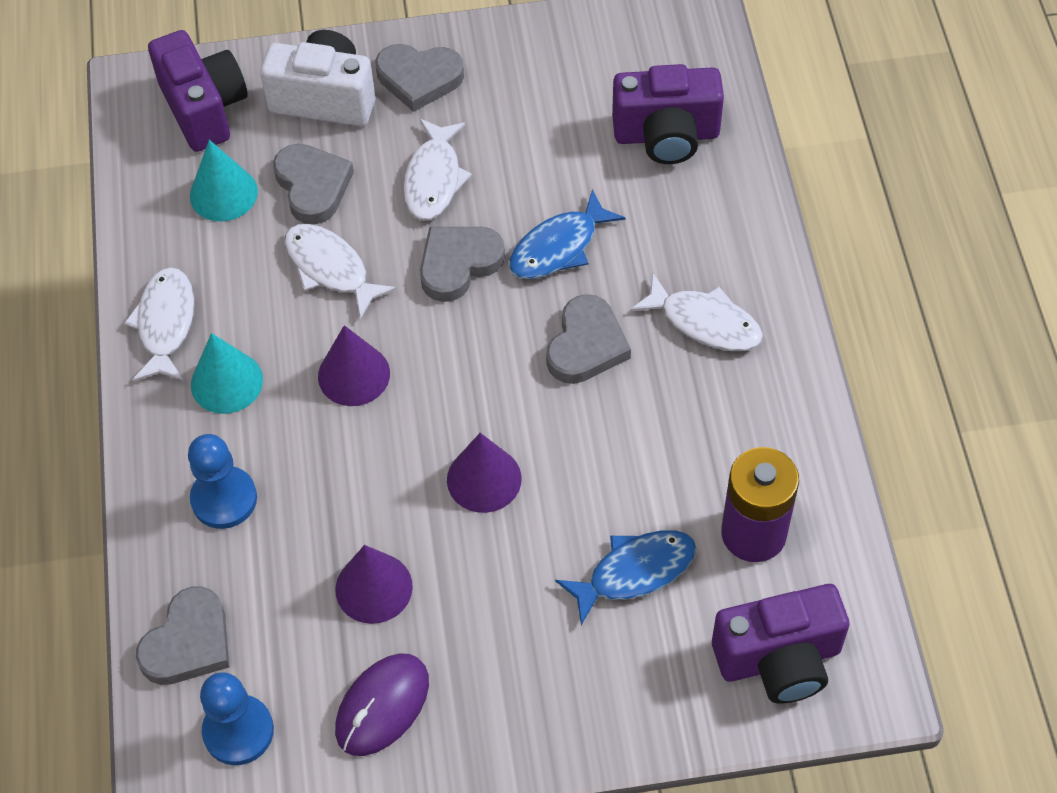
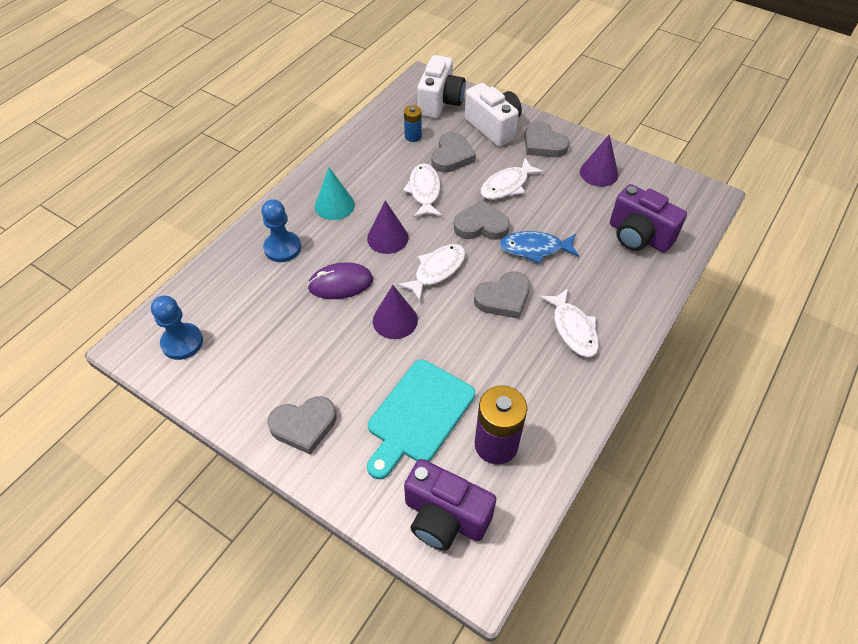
camera: 40 degrees right, 5 degrees down
(166, 324) = (336, 168): white fish -> white fish (437, 270)
(188, 642) = (206, 292): grey heart -> grey heart (304, 425)
(204, 108) = (440, 102): purple camera -> white camera
(223, 193) = (413, 136): turquoise cone -> blue battery
(374, 588) = (299, 328): purple cone -> purple cone (599, 173)
(382, 706) = (246, 380): purple mouse -> purple mouse (341, 283)
(635, 572) = (418, 415): blue fish -> turquoise cutting board

